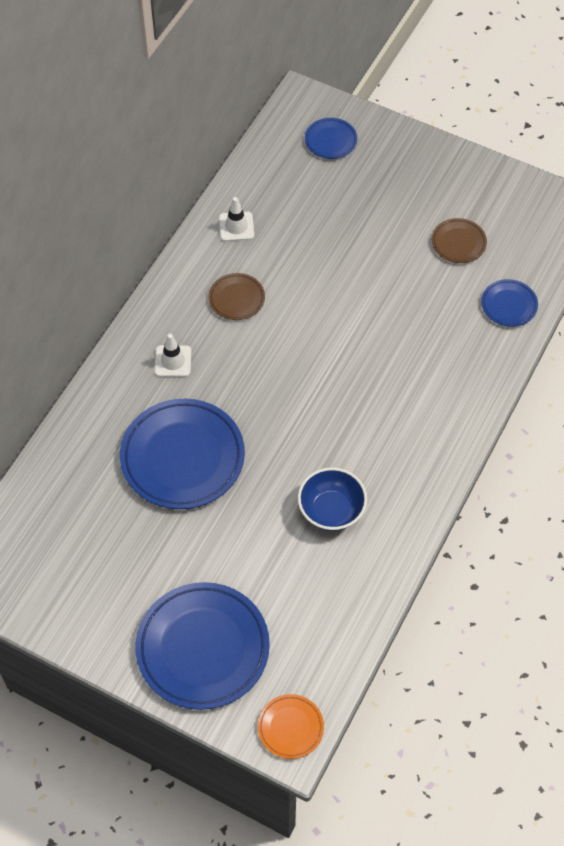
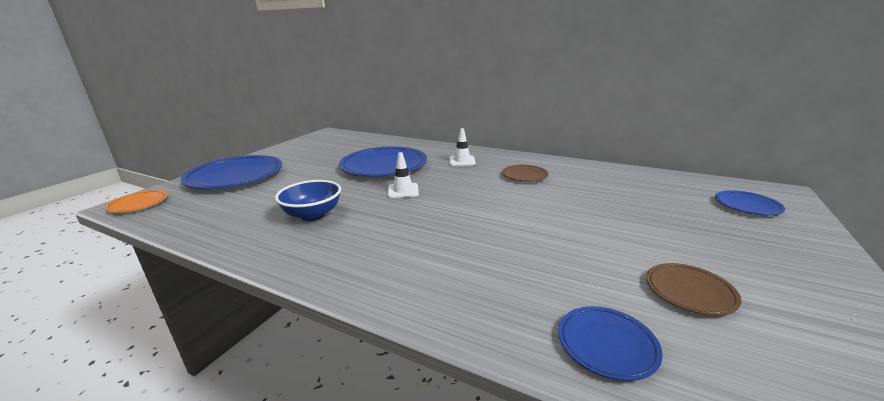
camera: 90 degrees right, 35 degrees down
(236, 226) = (596, 173): white traffic cone -> white traffic cone (403, 191)

